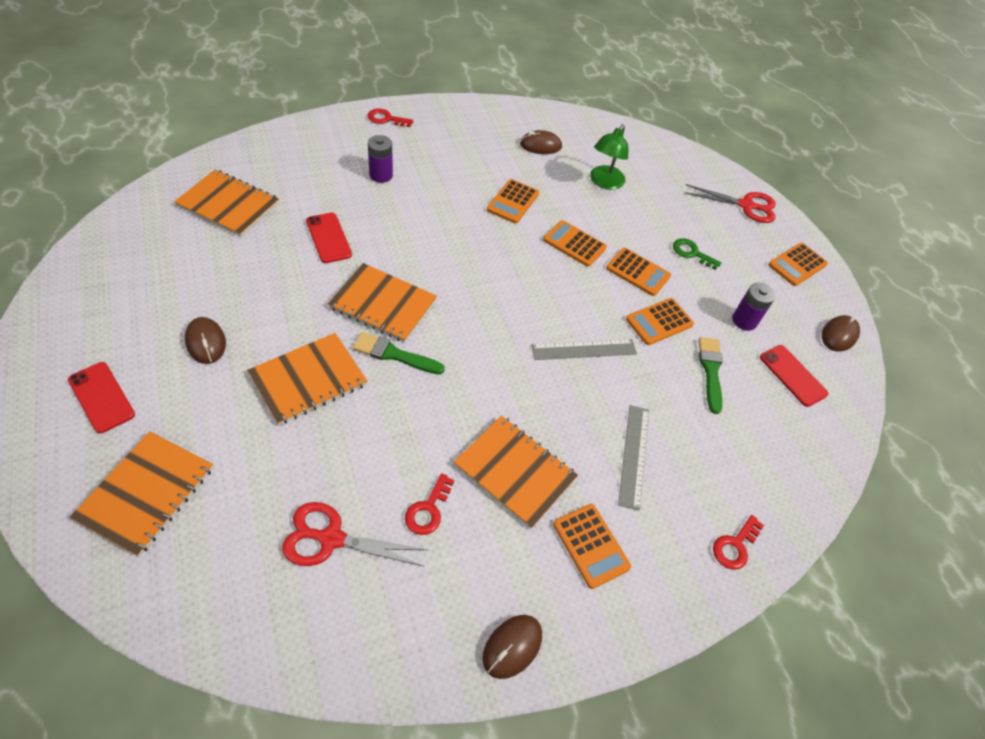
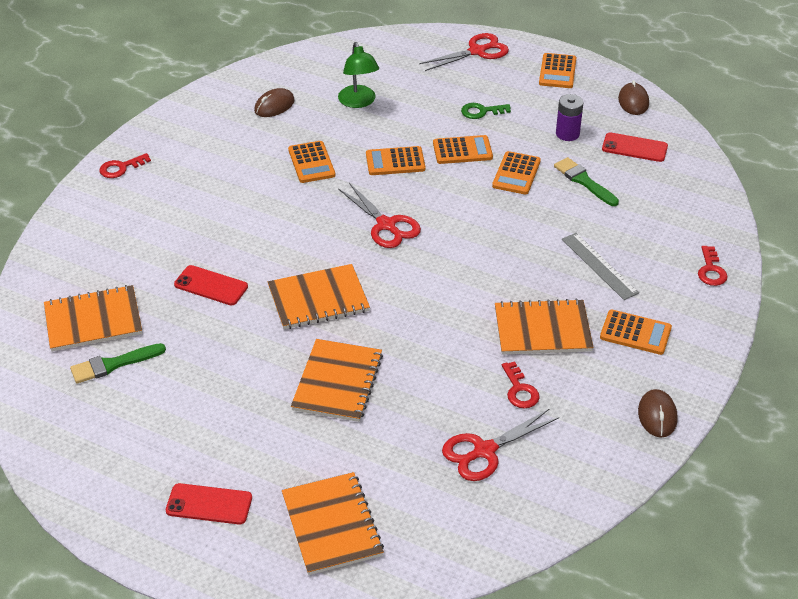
camera: 35 degrees left, 10 degrees down
(206, 342) = (229, 417): brown mouse -> none
(381, 175) = (182, 213): purple battery -> none
(394, 354) = (372, 323): green brush -> green brush (113, 364)
(505, 286) = (386, 225): none -> red scissors
(584, 349) = (491, 227): grey ruler -> none

